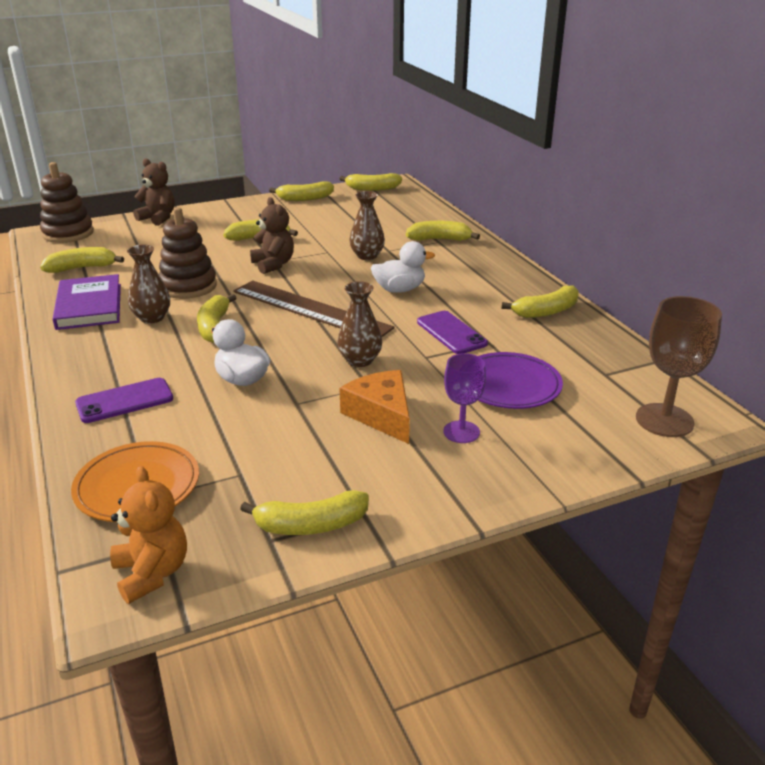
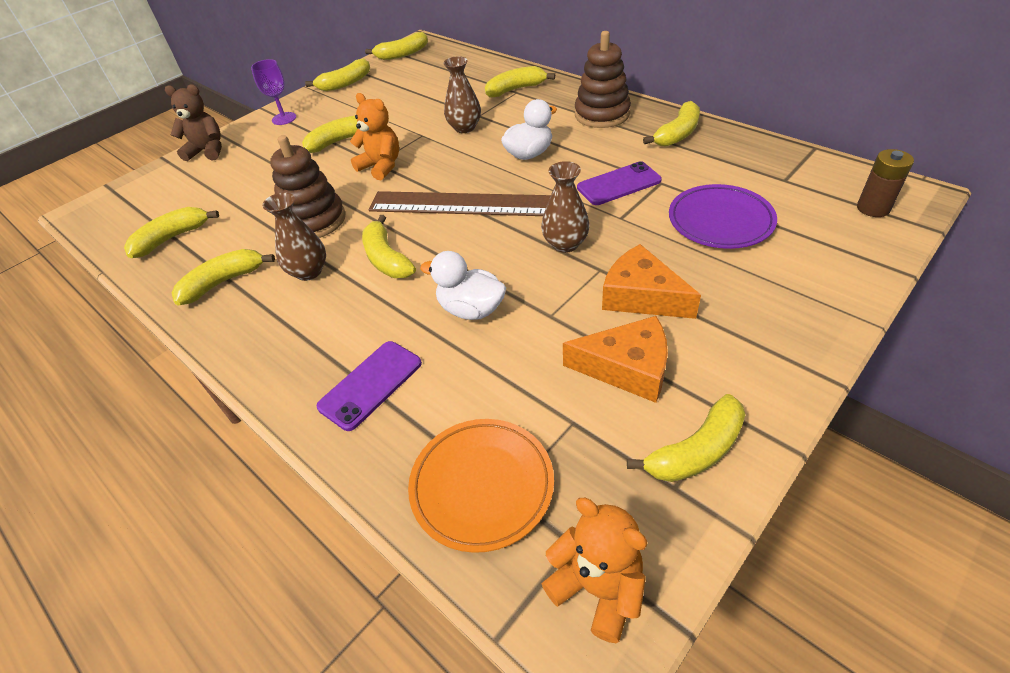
camera: 20 degrees left, 15 degrees up
(68, 233) = (117, 201): brown stacking toy -> brown stacking toy (602, 114)
(89, 306) = (223, 282): purple book -> yellow banana
(273, 264) = (381, 166): brown teddy bear -> orange teddy bear
(317, 456) = (627, 368): none -> orange cheese
(451, 333) = (619, 184): purple phone -> purple phone turned 60 degrees counterclockwise
(461, 432) = (728, 286): purple goblet -> purple goblet (284, 118)
(664, 420) = (873, 208): brown goblet -> brown battery

